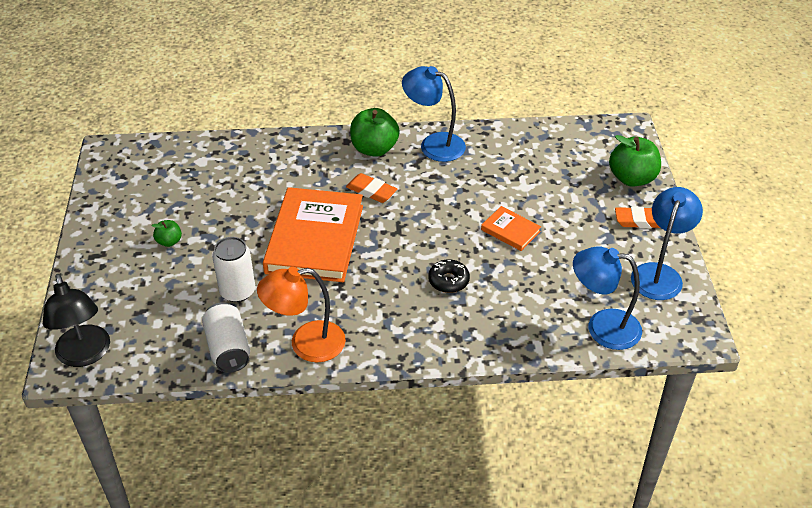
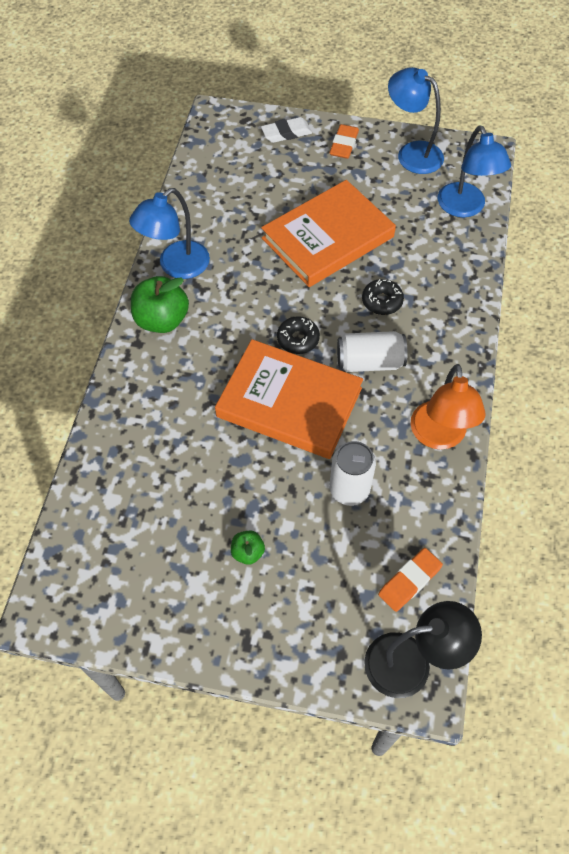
camera: 75 degrees left, 15 degrees up
(228, 348) = (431, 509): white can -> white can (369, 362)
(371, 191) = (231, 337): orange eraser -> orange eraser (409, 581)
(383, 232) = (298, 339): none -> black donut
(510, 231) = (328, 238): orange book -> orange book, size x2.22
(602, 327) = (465, 208): blue lamp -> blue lamp turned 45 degrees counterclockwise
(632, 178) = (286, 133): green apple -> white eraser

